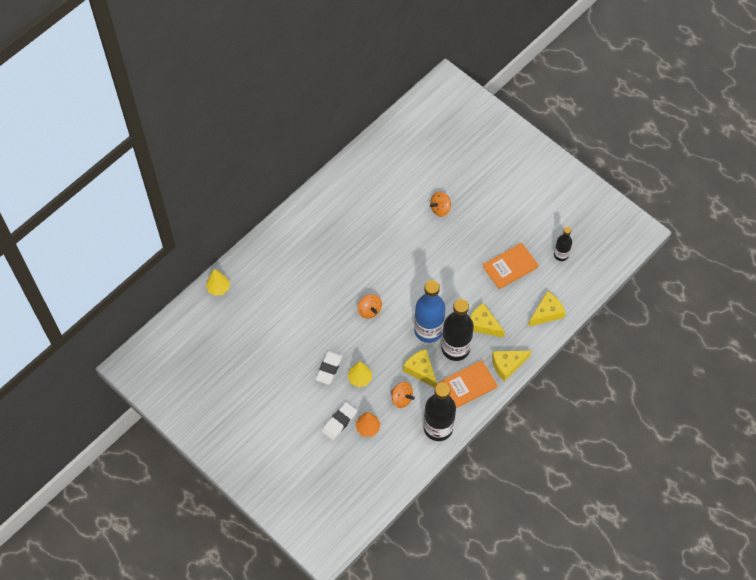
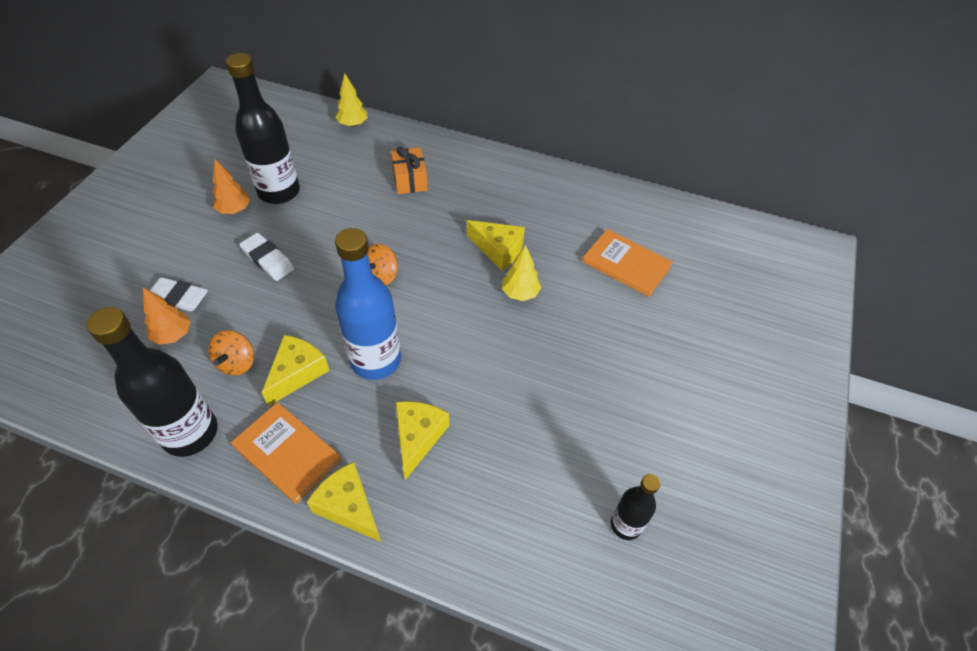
camera: 65 degrees right, 10 degrees down
(275, 379) = (235, 210): none -> orange tree
(292, 270) = (410, 180): none -> orange gift
(329, 368) = (268, 260): white eraser -> white eraser turned 45 degrees clockwise
(360, 378) = (260, 299): yellow tree -> yellow tree (520, 293)
(440, 209) = (602, 308): orange spinning top -> none
(455, 348) = (355, 410): black bottle -> black bottle (279, 192)
(510, 267) = (553, 443): orange book -> orange book (626, 264)
(547, 313) = (487, 542): yellow cheese -> yellow cheese (498, 250)

